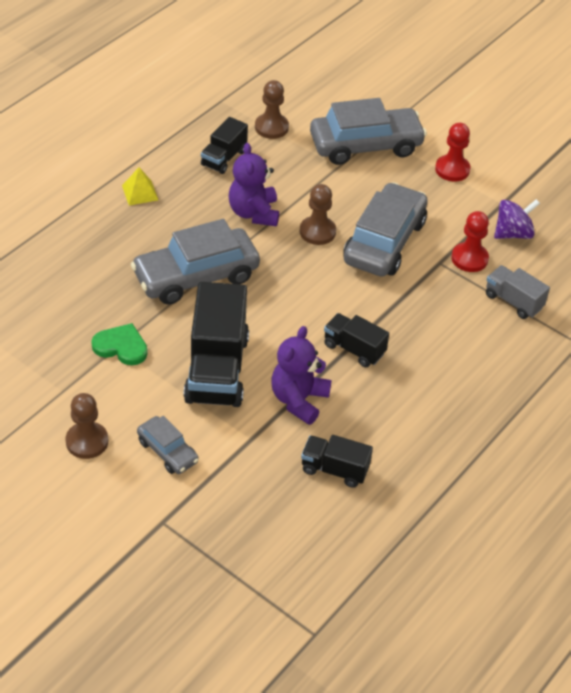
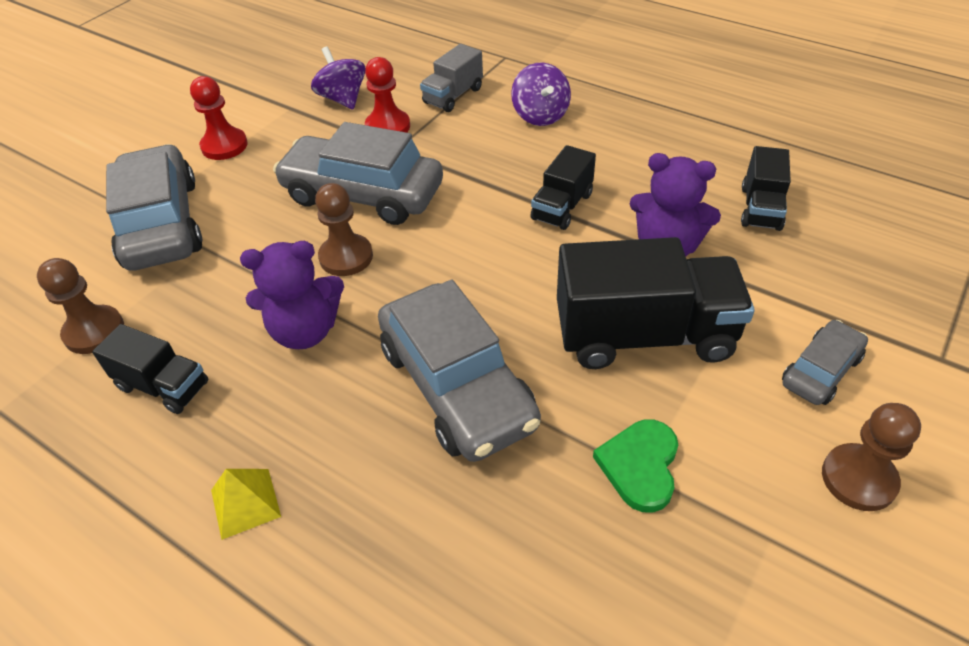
camera: 90 degrees left, 0 degrees up
(478, 354) = (540, 115): none -> purple spinning top

